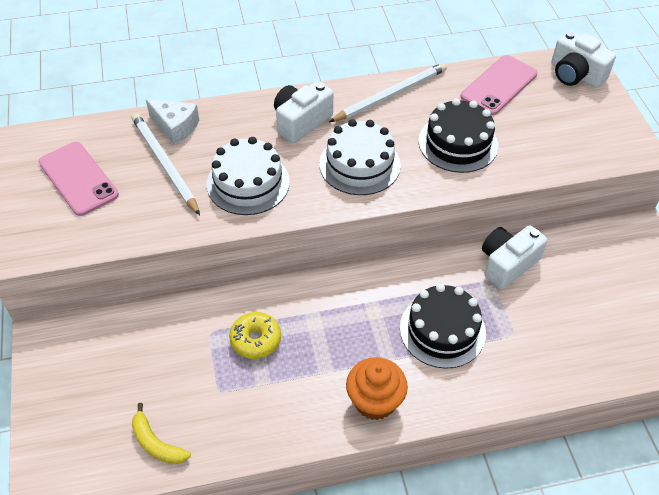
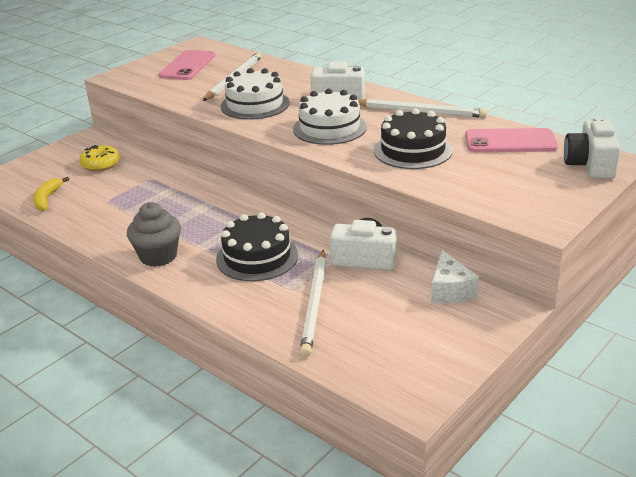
camera: 55 degrees right, 20 degrees down
(175, 127) = (270, 69): white cheese -> white cheese (450, 290)
(255, 340) = (162, 195): yellow donut -> yellow donut (101, 164)
(374, 401) = (158, 256): orange cupcake -> grey cupcake
(546, 333) = (315, 304): none -> white pencil

